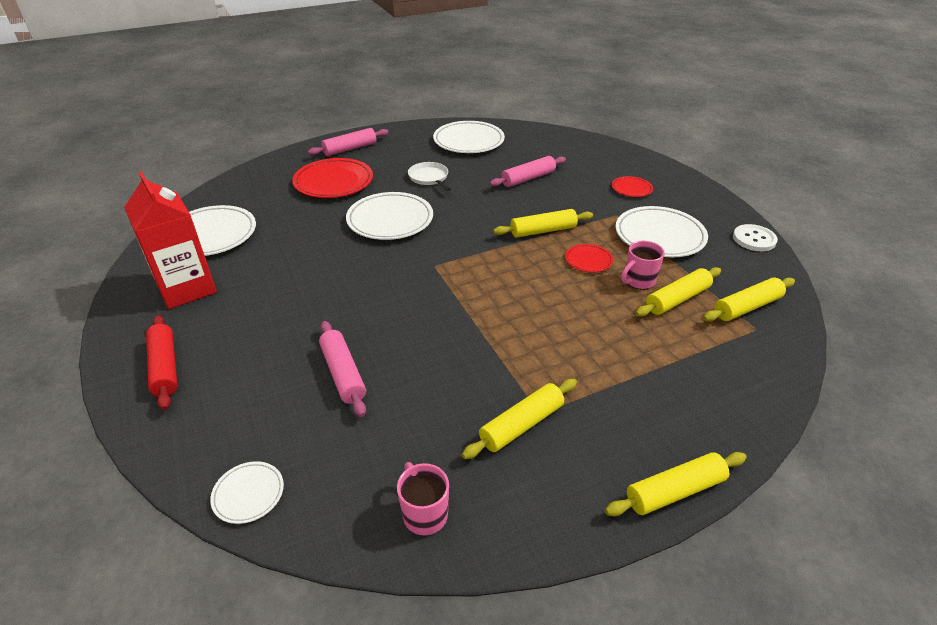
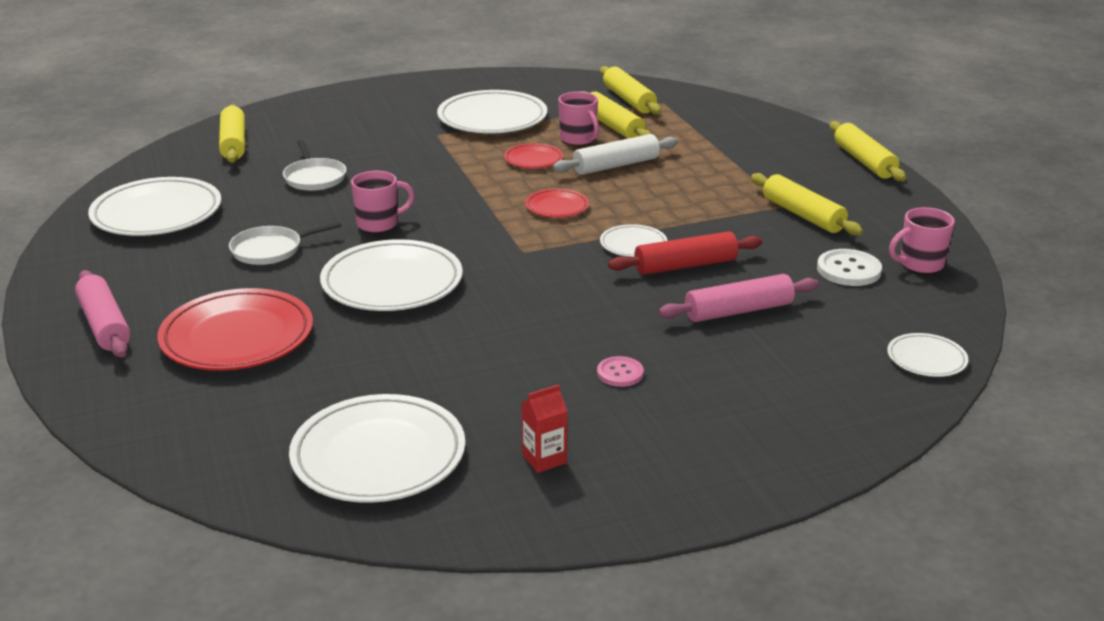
camera: 85 degrees left, 10 degrees down
(165, 367) = (735, 449): red rolling pin -> red rolling pin (685, 266)
(186, 288) = (544, 459): red carton -> red carton, size x0.40
(268, 314) = (620, 373): none -> pink button
(449, 316) = (633, 245): none -> white plate
(467, 207) = (379, 224): none -> pink mug
(528, 178) = (314, 177): pink rolling pin -> white pan
(543, 231) = (460, 179): yellow rolling pin -> yellow rolling pin (233, 143)
(593, 303) = (616, 165): none -> white rolling pin
(631, 189) = (377, 119): red plate -> red plate (557, 207)
(754, 239) = (512, 78): white button -> white button (848, 270)

